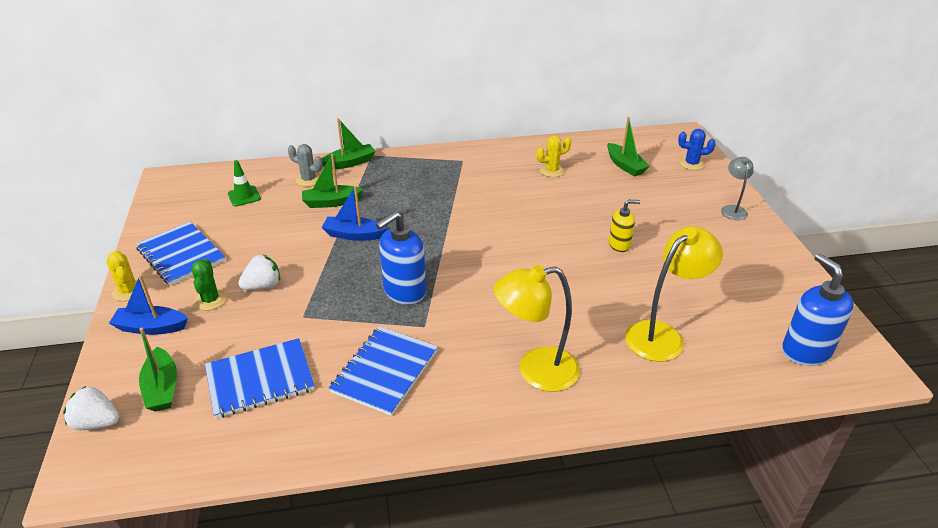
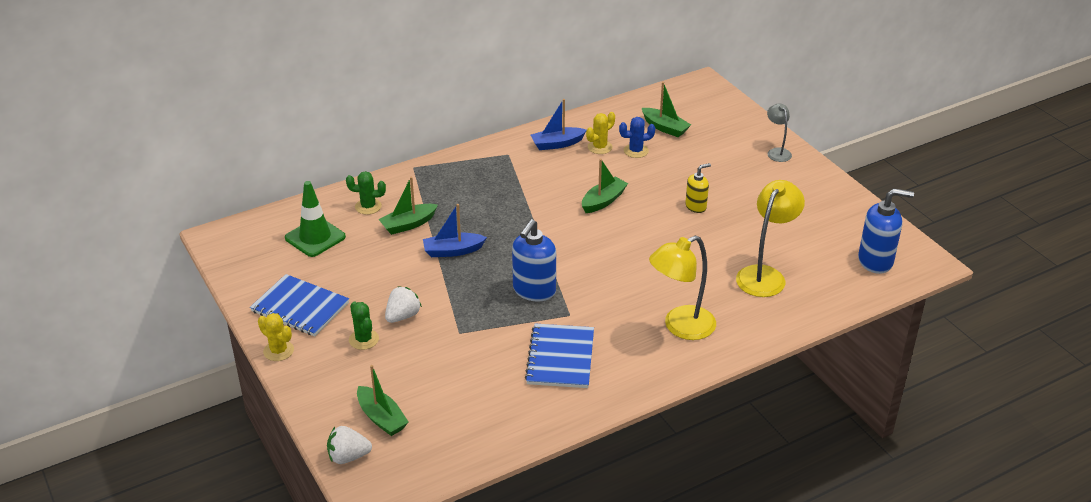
camera: 20 degrees left, 0 degrees up
(151, 327) = (328, 375): blue boat -> blue boat (557, 144)
(244, 196) = (315, 237): green traffic cone -> green traffic cone, size x1.58
(260, 379) = (460, 390): blue notebook -> none
(308, 180) = (368, 206): grey cactus -> green cactus
(350, 163) = (397, 180): green boat -> green boat (603, 201)
(691, 164) = (723, 113): blue cactus -> blue cactus (636, 151)
(805, 351) = (876, 261): blue soap dispenser -> blue soap dispenser turned 135 degrees clockwise

